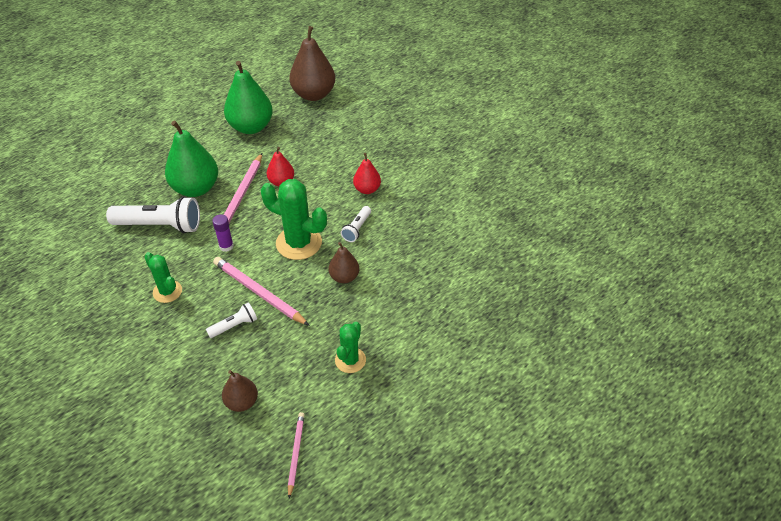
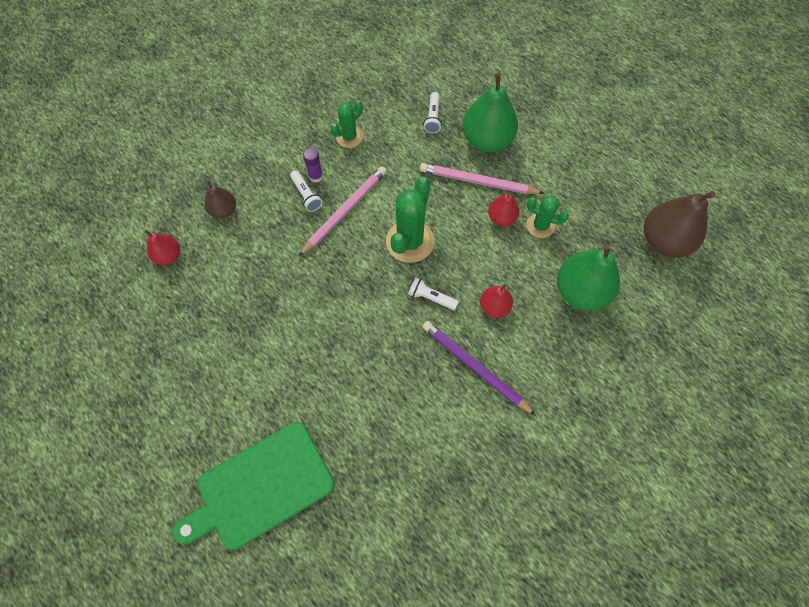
camera: 90 degrees right, 20 degrees up
(160, 225) = (433, 117): white flashlight -> white flashlight, size x0.51
(226, 246) = (405, 177): purple glue stick -> purple glue stick (316, 176)
(251, 127) = (592, 179): green pear -> green pear (581, 291)
(295, 454) = (168, 256): pink pencil -> red pear
(344, 277) = (362, 287): brown pear -> none
(350, 360) = (259, 296): green cactus -> green cactus (540, 226)
(421, 202) = (475, 367): none -> purple pencil
(541, 345) = (260, 488): none -> green cutting board

